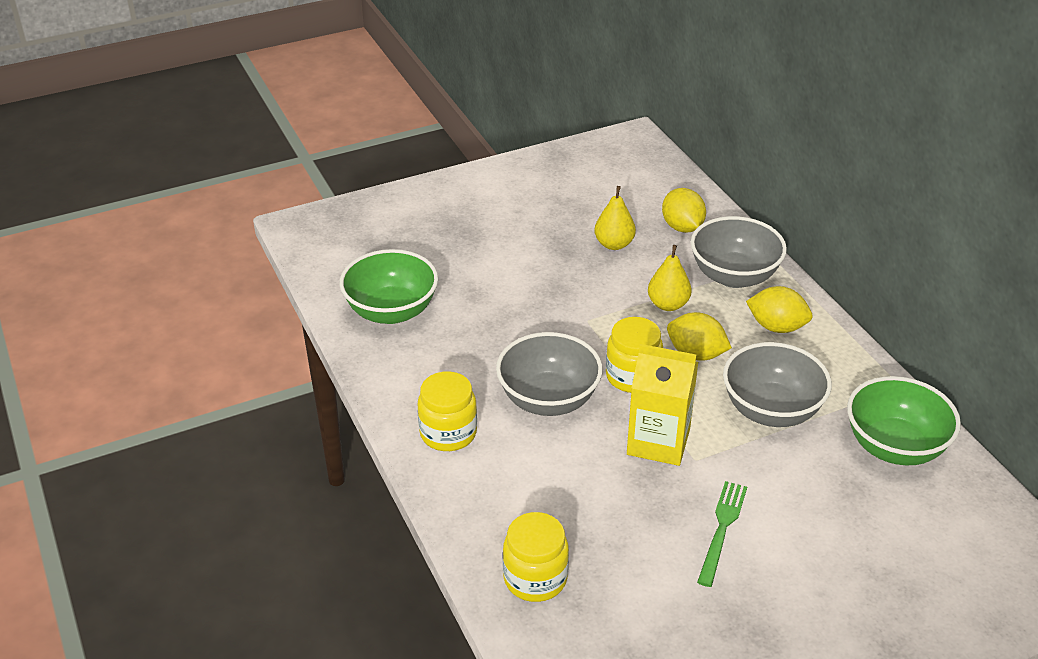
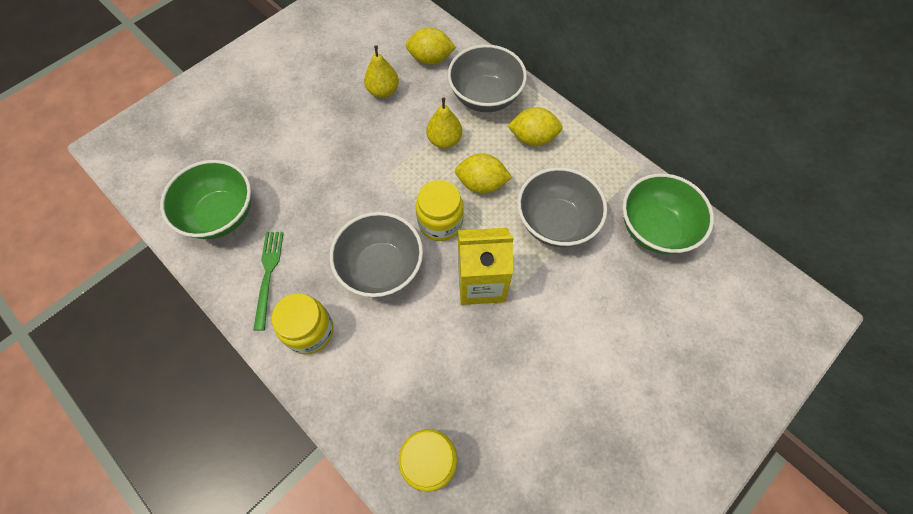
camera: 20 degrees left, 25 degrees up
(682, 227) = (430, 59): yellow lemon -> yellow lemon turned 45 degrees counterclockwise
(722, 529) = (557, 355): green fork -> green fork (268, 275)

